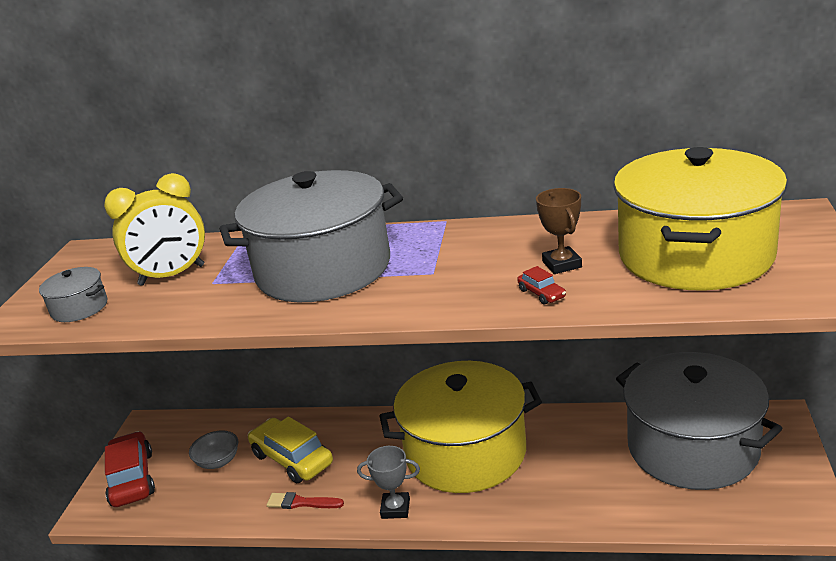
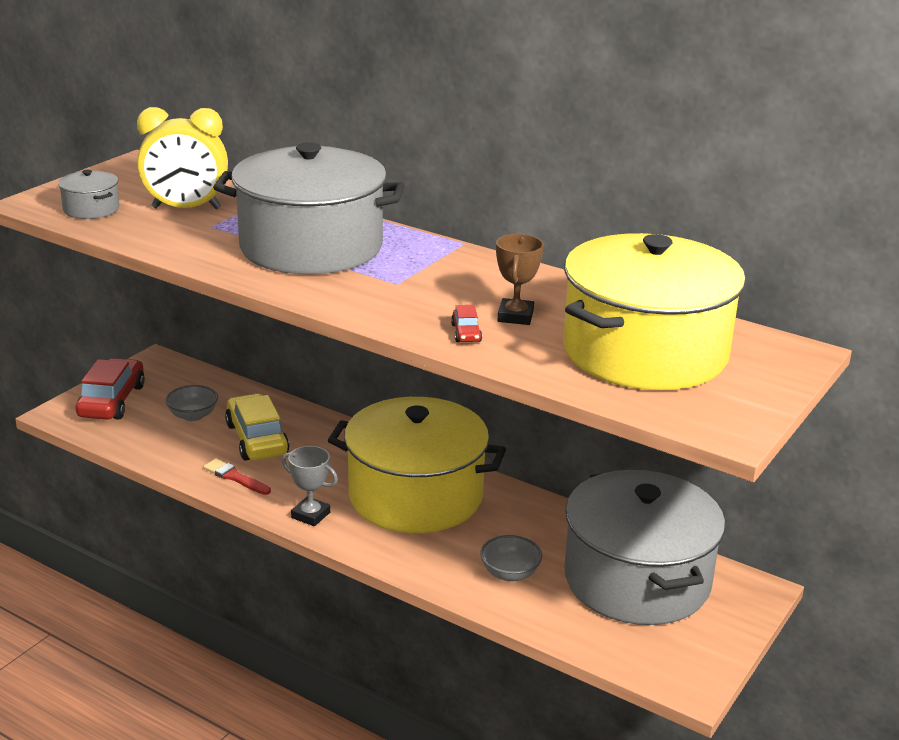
camera: 20 degrees right, 0 degrees up
(598, 486) = (510, 573): none -> grey bowl

